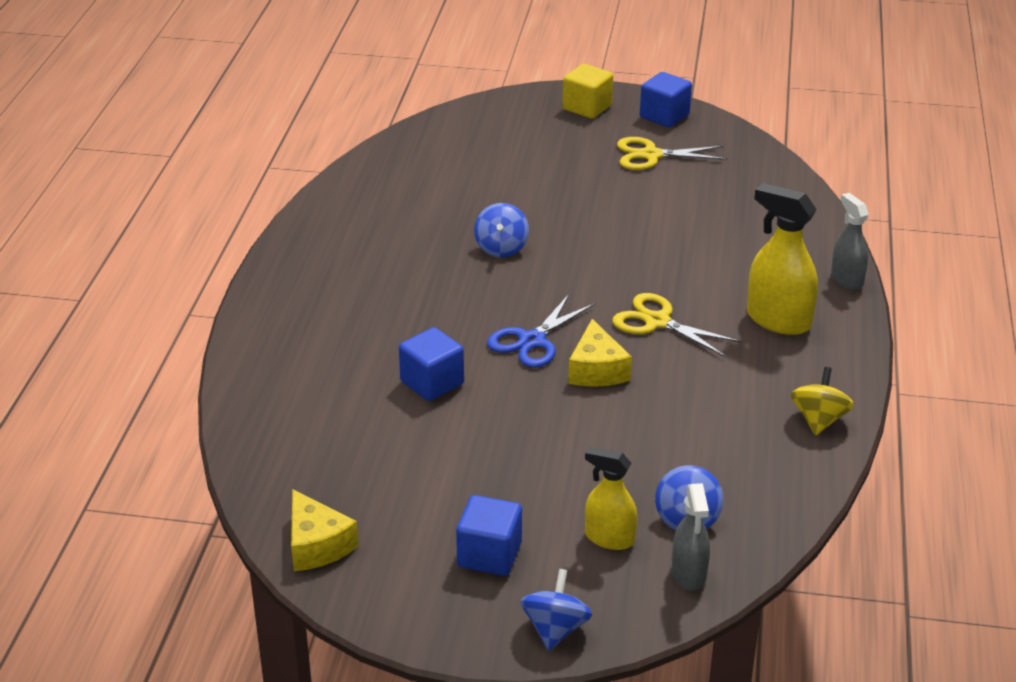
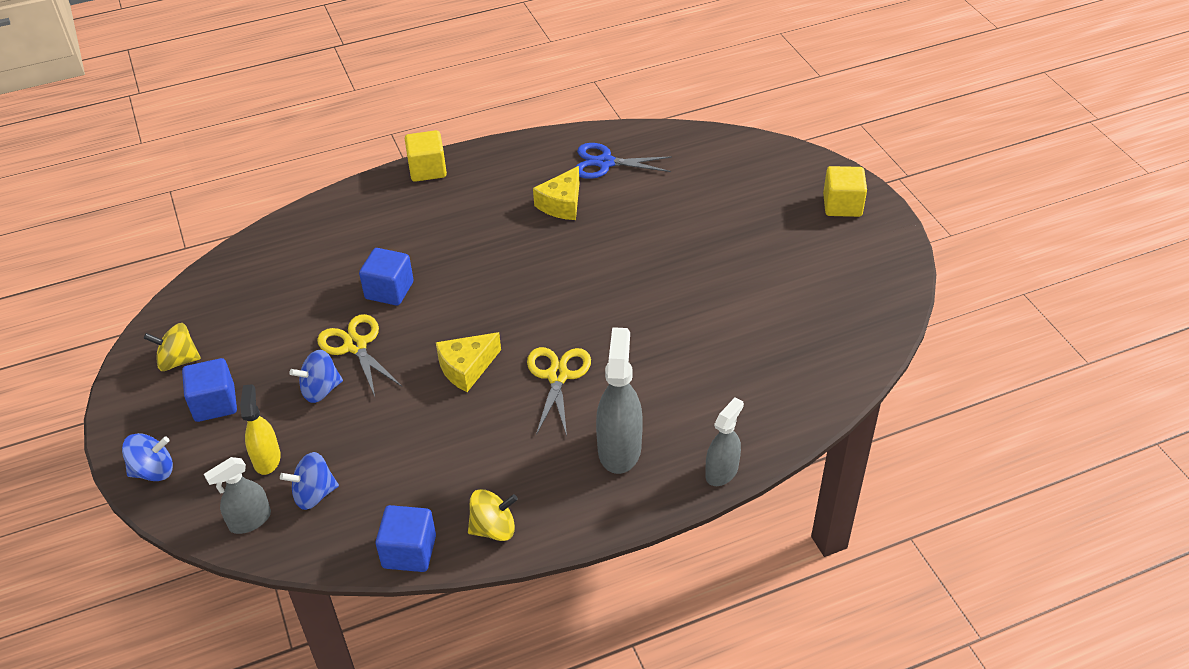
camera: 60 degrees right, 10 degrees up
(263, 299) = (427, 170): none -> yellow cube
(317, 545) = (181, 318): yellow cheese -> yellow cheese (562, 204)
(390, 566) = (178, 361): none -> yellow spinning top
(501, 248) = (587, 249): blue spinning top -> blue spinning top (320, 390)
(532, 341) = (478, 318): blue scissors -> blue scissors (605, 163)
(651, 155) = (805, 272): yellow scissors -> yellow scissors (355, 346)
(664, 116) = (878, 254): blue cube -> blue cube (409, 552)
(778, 320) = (619, 449): yellow spray bottle -> grey spray bottle

